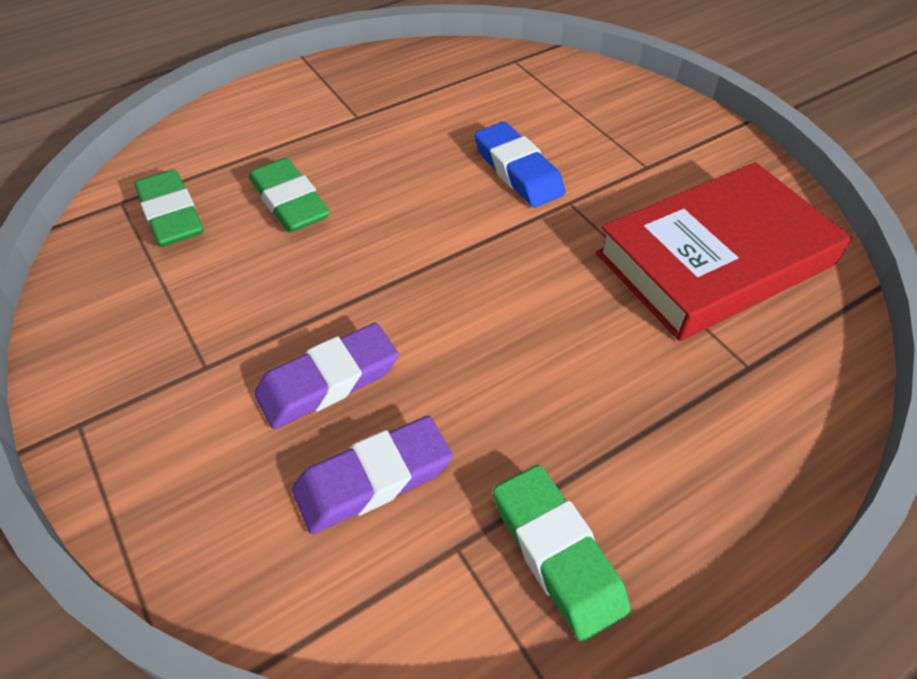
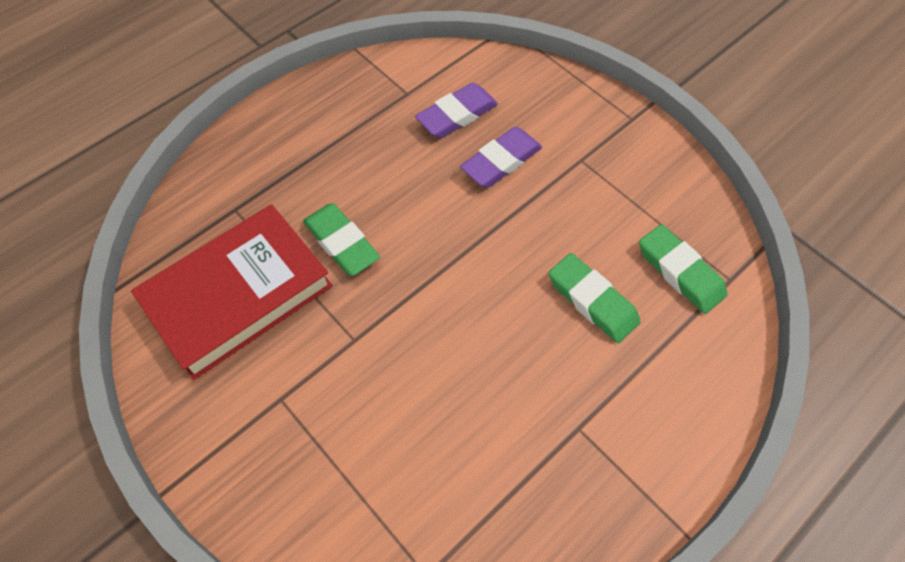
camera: 170 degrees right, 10 degrees up
(518, 171) = (402, 371): blue eraser -> none
(557, 553) = (356, 97): green eraser -> green eraser (341, 243)

